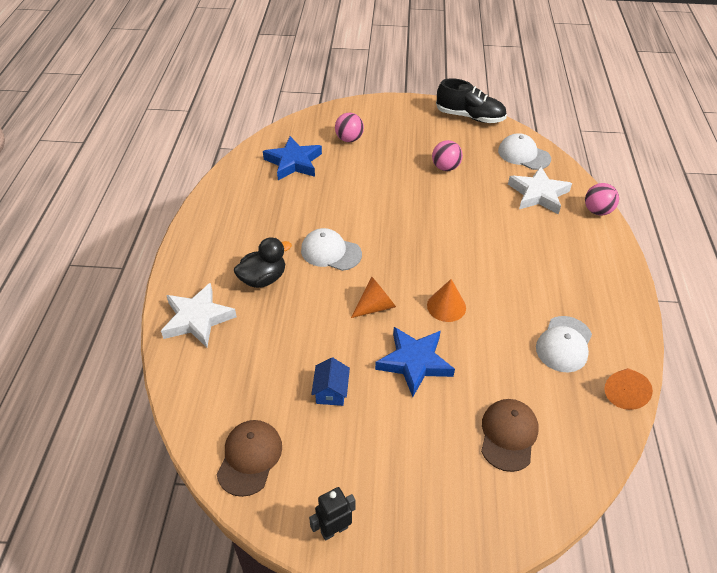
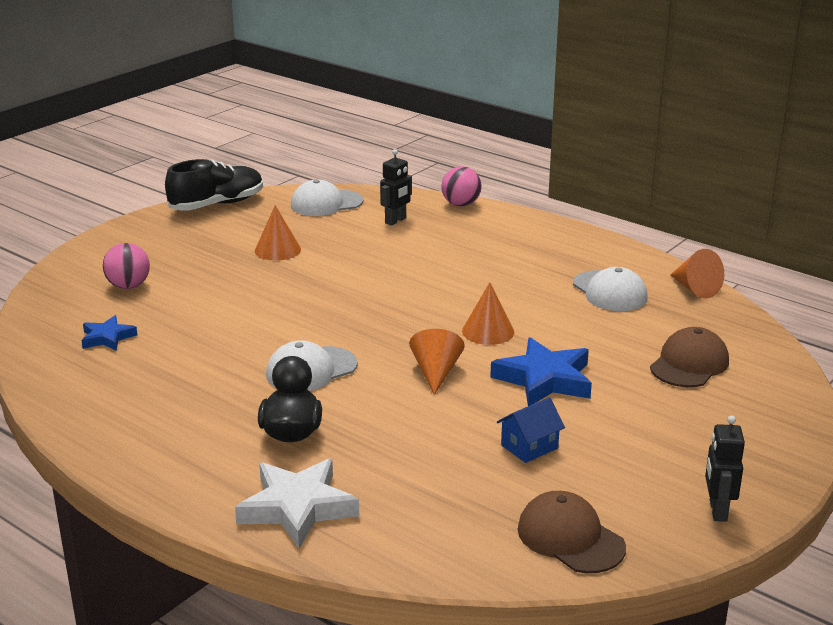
camera: 55 degrees left, 20 degrees down
(293, 162) = (107, 338): blue star -> blue star, size x0.57
(331, 391) = (529, 447): blue house -> blue house turned 75 degrees counterclockwise
(445, 167) = (277, 250): pink ball -> orange cone
(508, 435) = (689, 364): brown cap -> brown cap turned 75 degrees clockwise
(538, 194) = (395, 221): white star -> black robot

